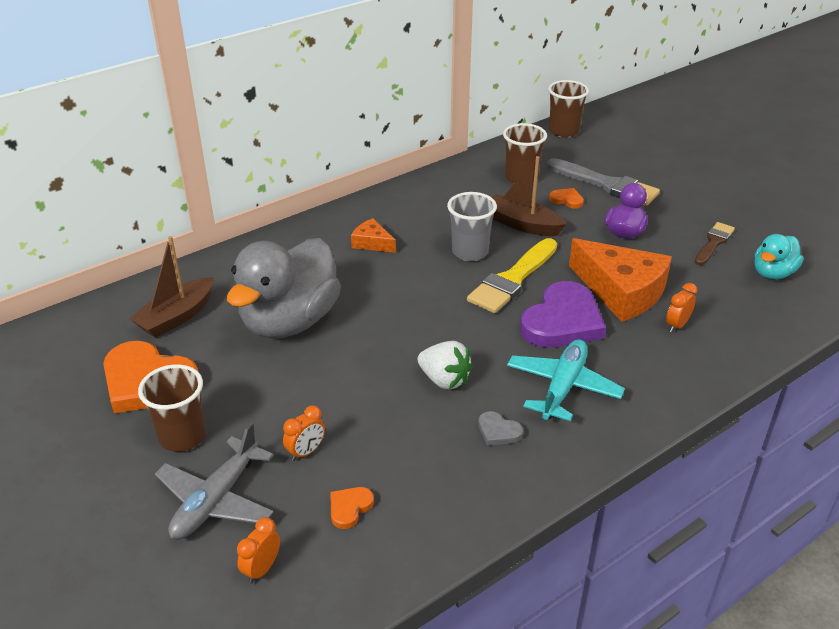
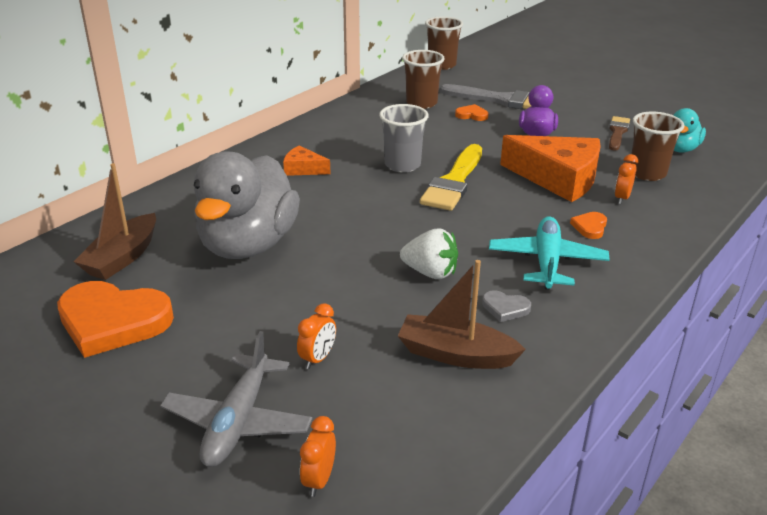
camera: 15 degrees left, 5 degrees down
(182, 437) = (173, 367): brown cup -> brown cup (647, 173)
(349, 508) = (388, 402): orange heart -> orange heart (590, 227)
(522, 224) = (441, 138): brown boat -> brown boat (455, 354)
(562, 321) = (518, 209): purple heart -> none

